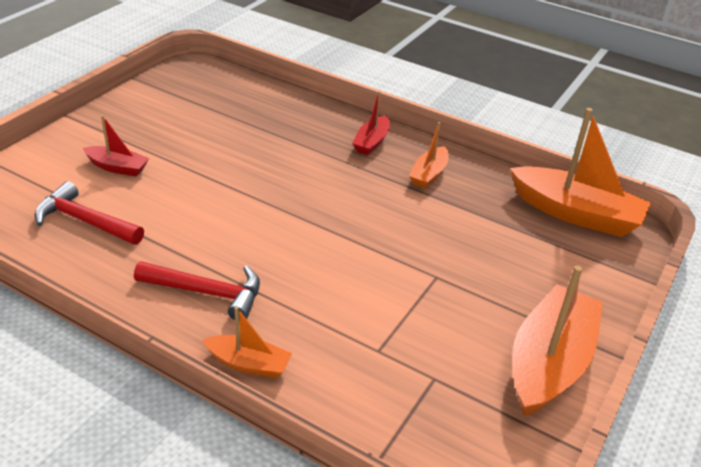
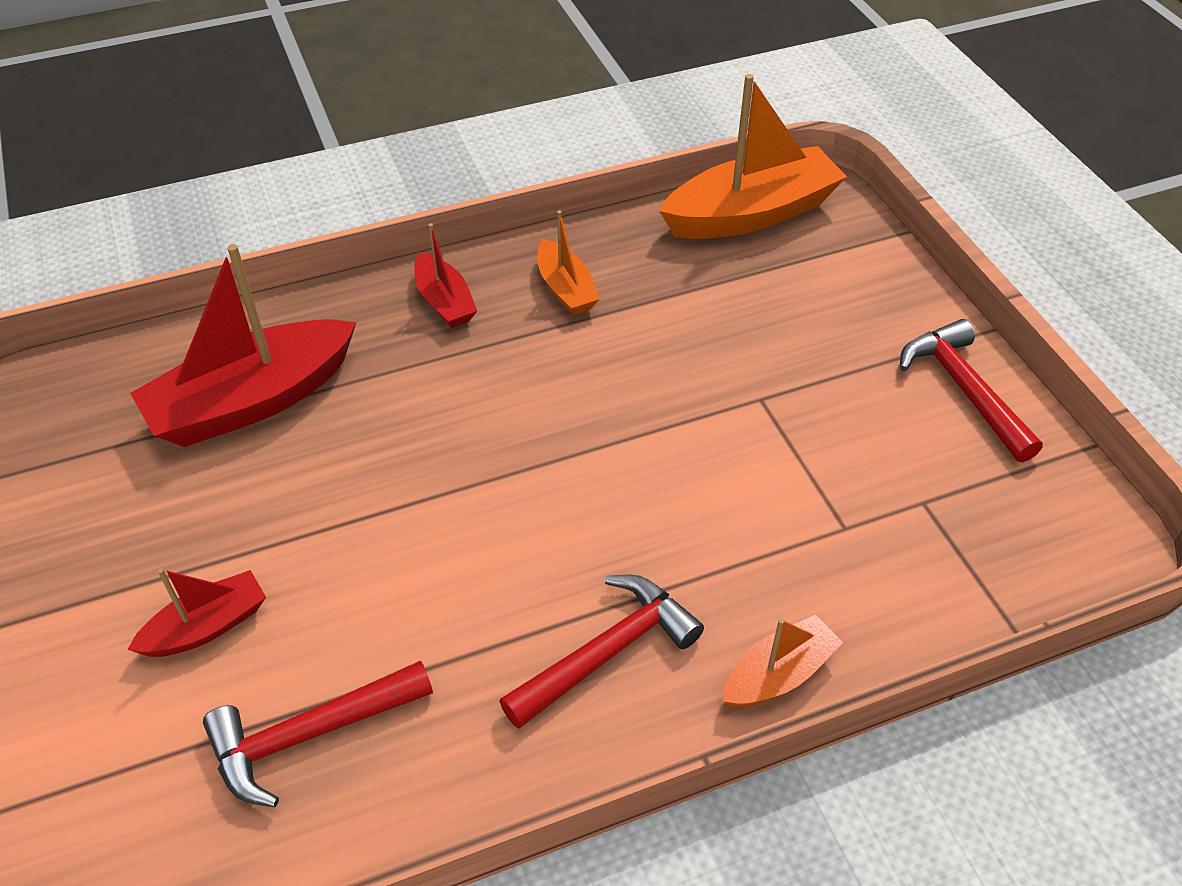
camera: 50 degrees left, 10 degrees up
(249, 120) = (253, 401): none -> red boat
(549, 363) = (964, 390): orange boat -> red hammer

